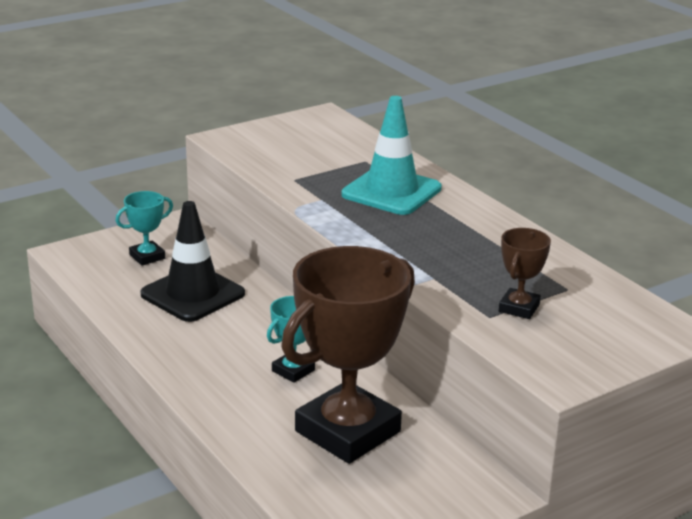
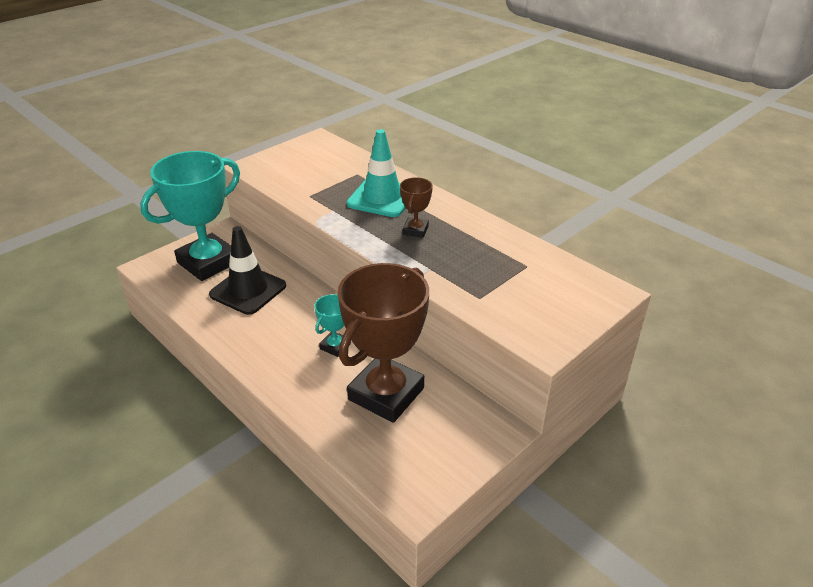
camera: 10 degrees left, 10 degrees up
(147, 257) = (208, 262): turquoise trophy -> turquoise trophy, size x2.29
(519, 308) = (498, 287): brown trophy -> brown trophy (415, 230)

